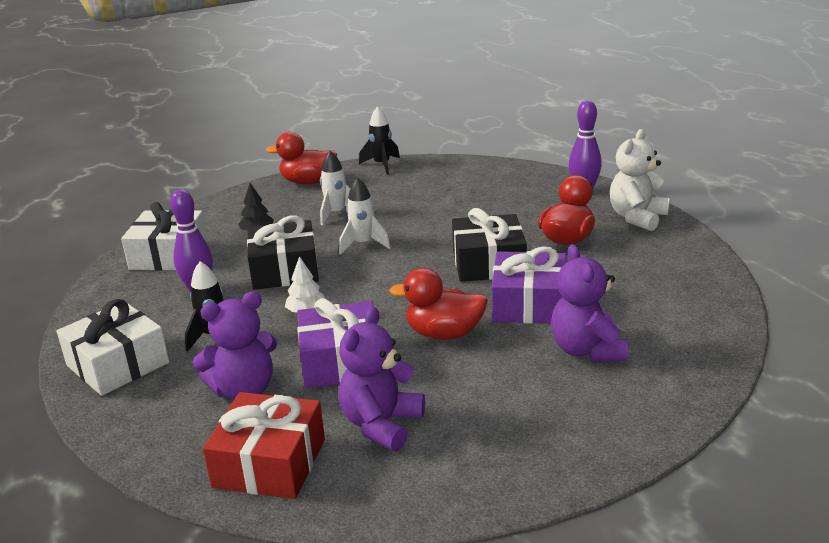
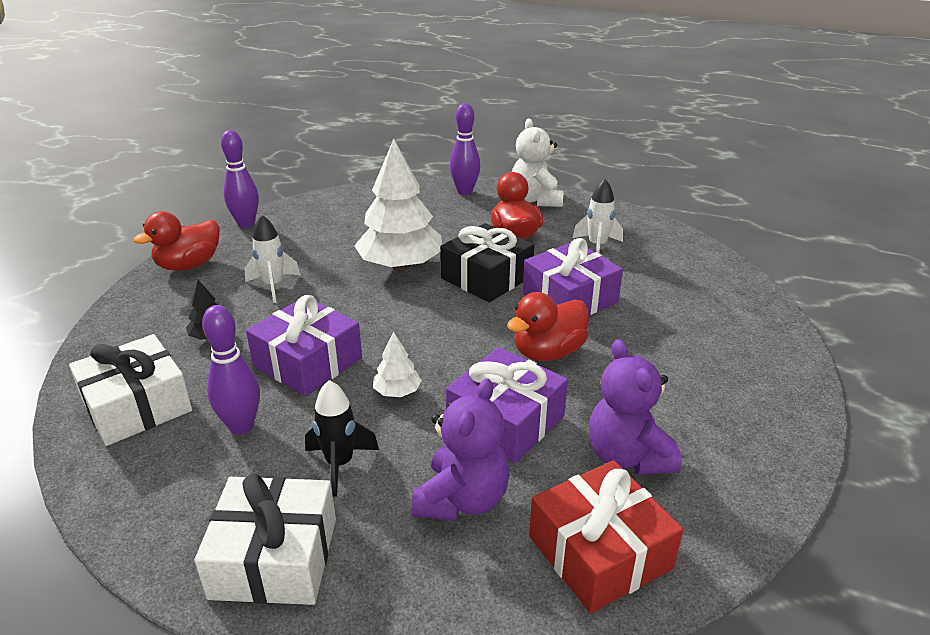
camera: 45 degrees left, 5 degrees up
(285, 270) = (308, 362): black gift -> purple gift
(363, 244) = (349, 304): white rocket -> white rocket (597, 246)
(382, 165) = (246, 224): black rocket -> purple bowling pin
(439, 231) = (400, 265): none -> white tree
(587, 350) = (663, 315): purple teddy bear -> none

